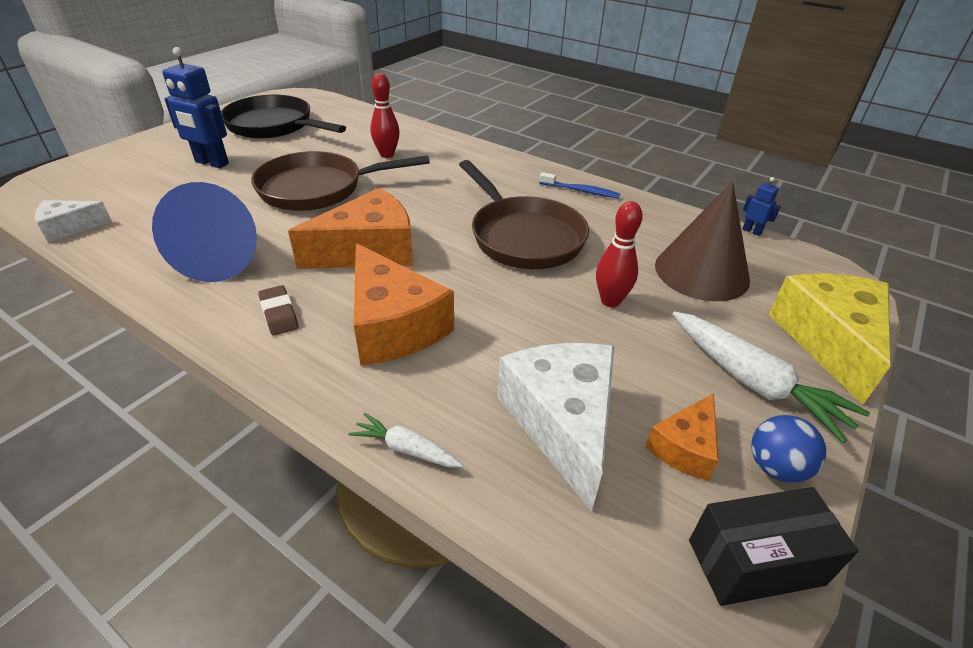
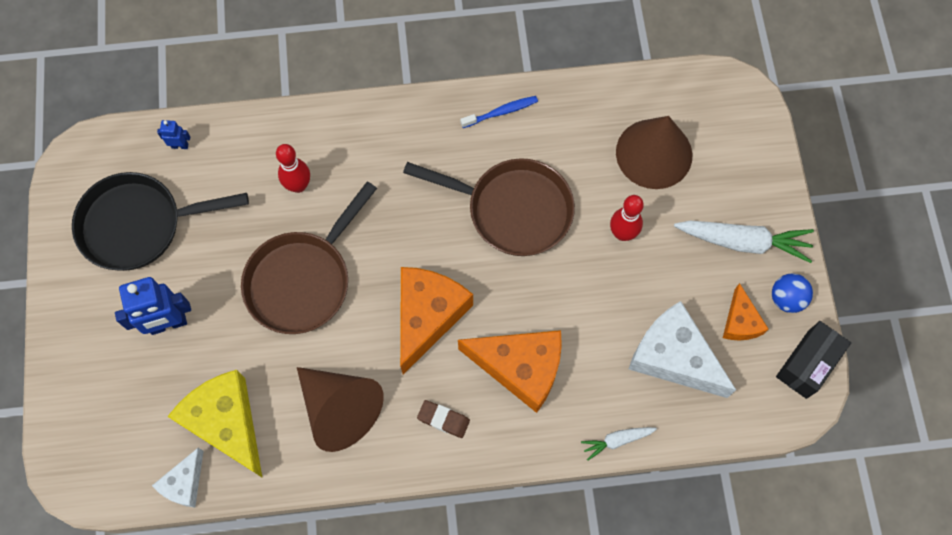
camera: 40 degrees left, 30 degrees up
(223, 257) = (340, 409): blue cone -> brown cone
(751, 231) = (654, 71): blue robot -> blue robot (180, 145)
(828, 341) = (762, 168): yellow cheese -> yellow cheese (226, 423)

